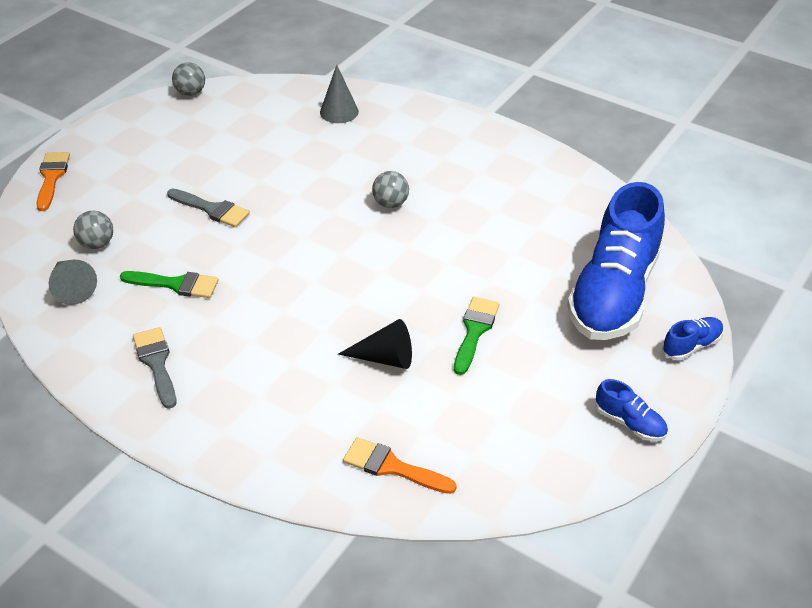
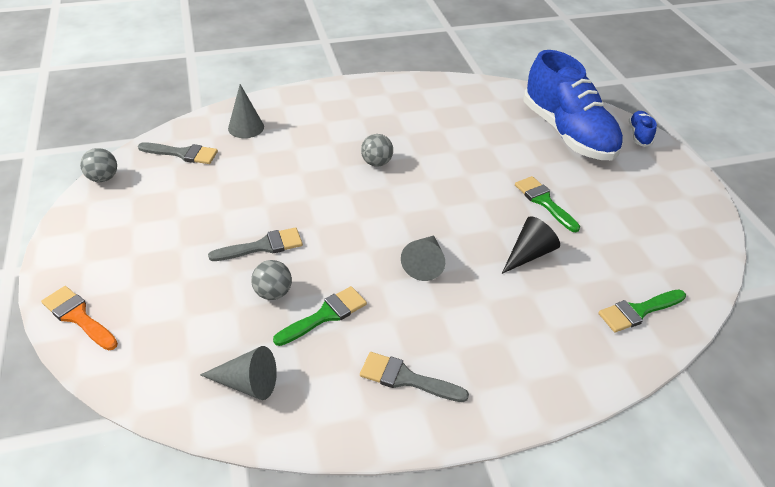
camera: 50 degrees left, 0 degrees up
(97, 244) = (211, 335): grey ball -> grey ball (273, 293)
(265, 106) = (183, 154): none -> grey brush
(295, 303) = (425, 263): none -> grey cone
(392, 467) = (638, 311): orange brush -> green brush
(629, 423) = (682, 192): blue shoe -> none

